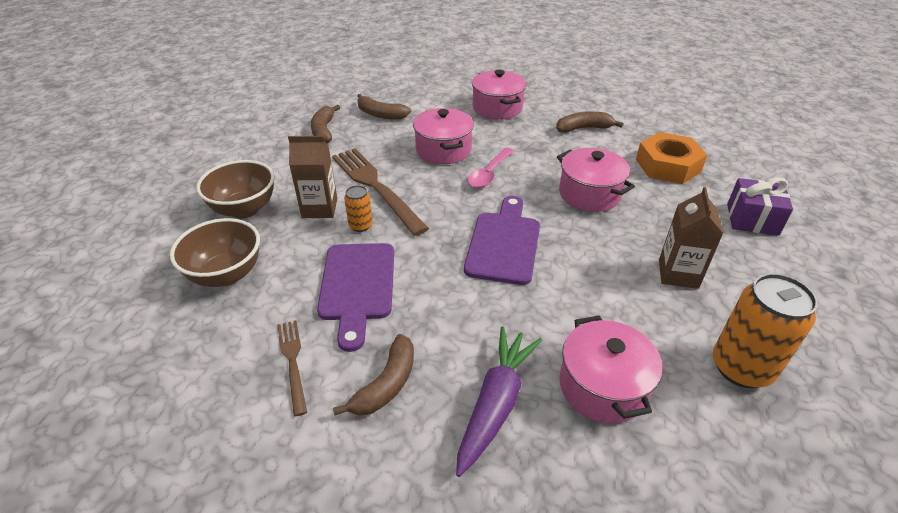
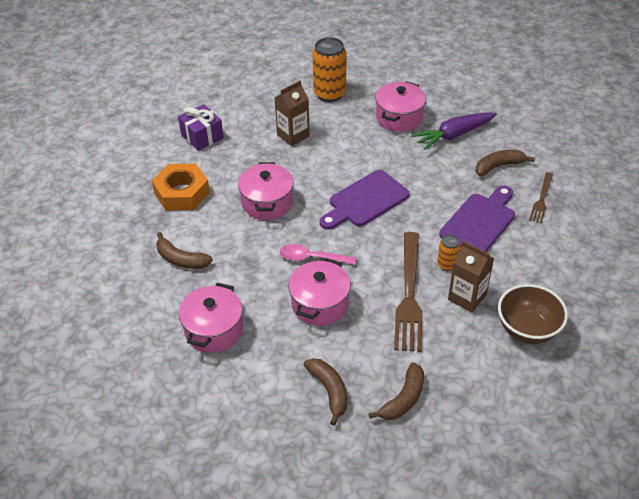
camera: 140 degrees left, 5 degrees up
(226, 274) = (561, 274): brown bowl -> none
(489, 174) = (312, 258): pink spoon -> pink spoon turned 150 degrees counterclockwise

